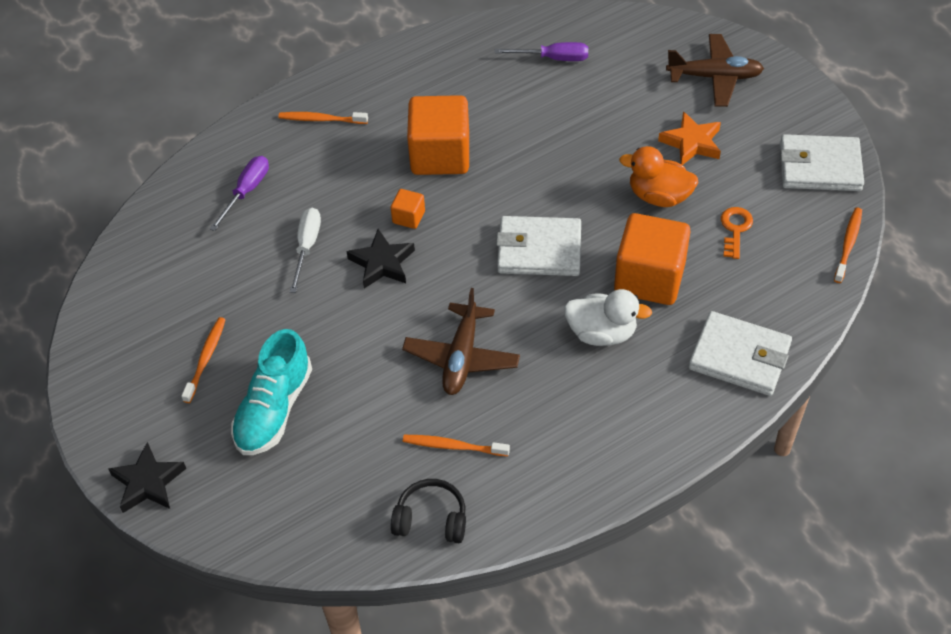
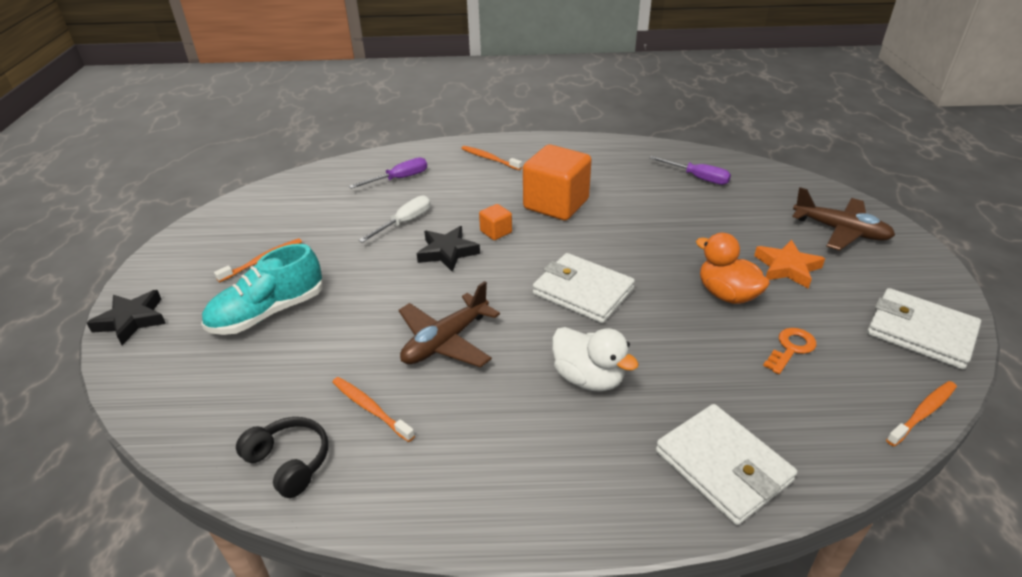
camera: 30 degrees right, 15 degrees down
(649, 278) = (671, 353): orange cube -> none

